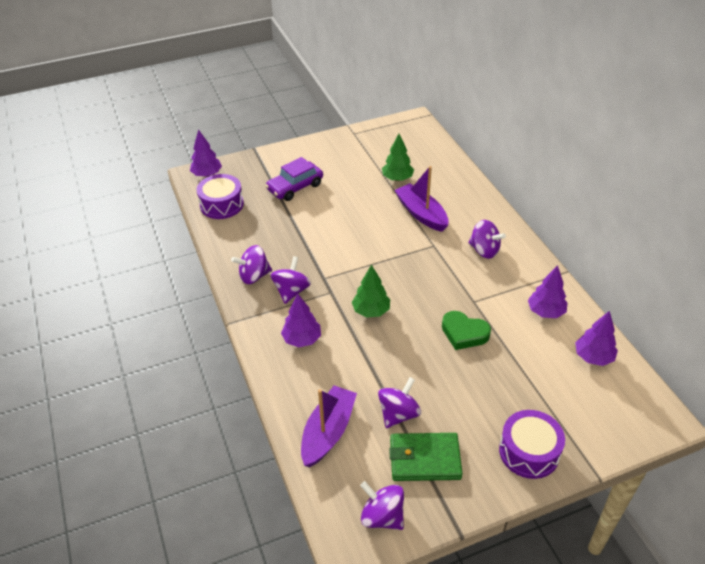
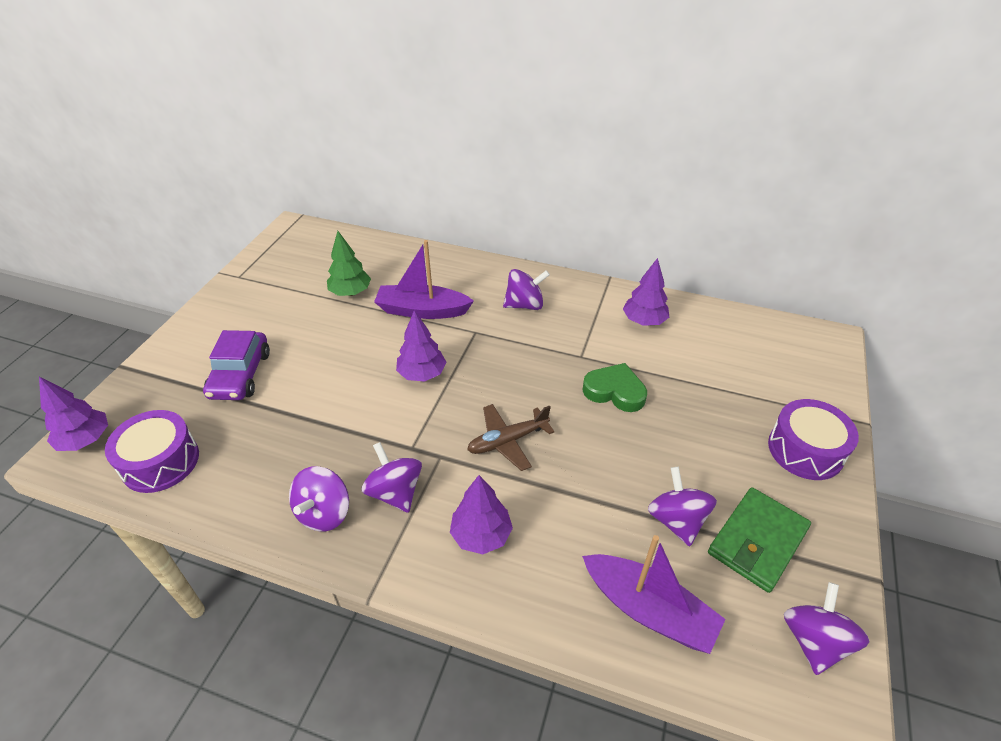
camera: 50 degrees left, 0 degrees up
(328, 432) = (649, 610): purple boat -> purple boat turned 150 degrees clockwise
(371, 311) = (507, 441): green tree -> brown plane
(382, 516) = (814, 641): purple spinning top -> purple spinning top turned 120 degrees clockwise
(464, 333) = (615, 391): green heart -> green heart turned 135 degrees counterclockwise
(593, 357) = (725, 330): purple tree -> purple tree (422, 374)

